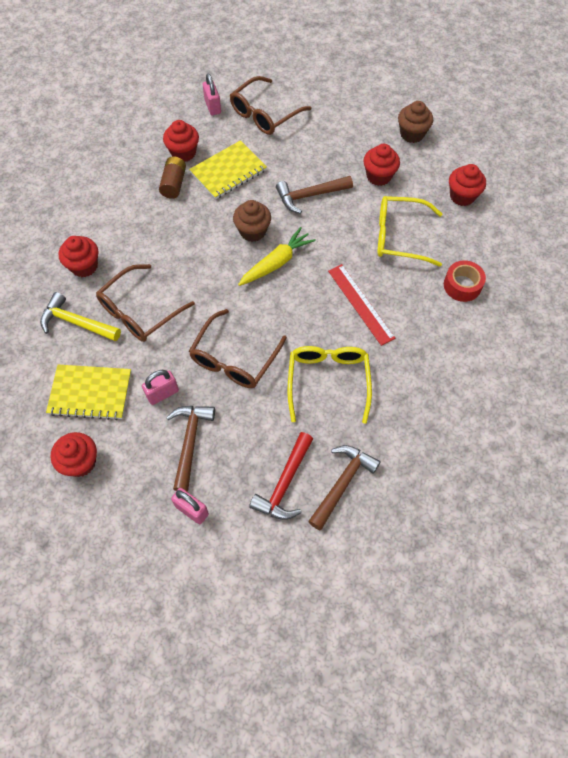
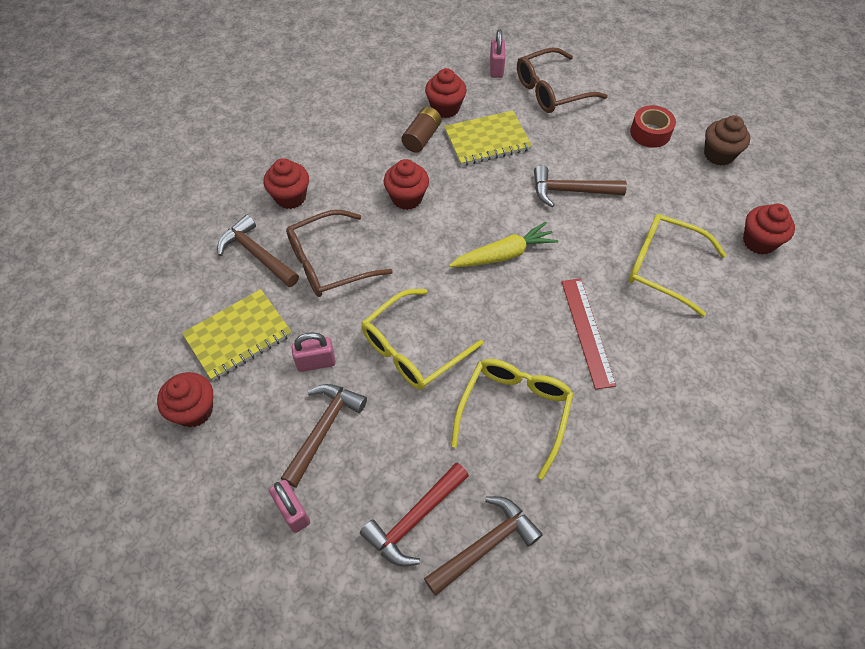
camera: 20 degrees right, 5 degrees down
(77, 322) = (257, 254): yellow hammer -> brown hammer
(90, 393) = (238, 336): yellow notebook -> yellow notebook turned 60 degrees counterclockwise
(234, 358) = (413, 348): brown glasses -> yellow glasses
(253, 231) = (489, 212): brown cupcake -> none
(379, 176) = (661, 191): red cupcake -> red cupcake (407, 198)
(462, 285) = (724, 348): red tape -> red tape (650, 133)

